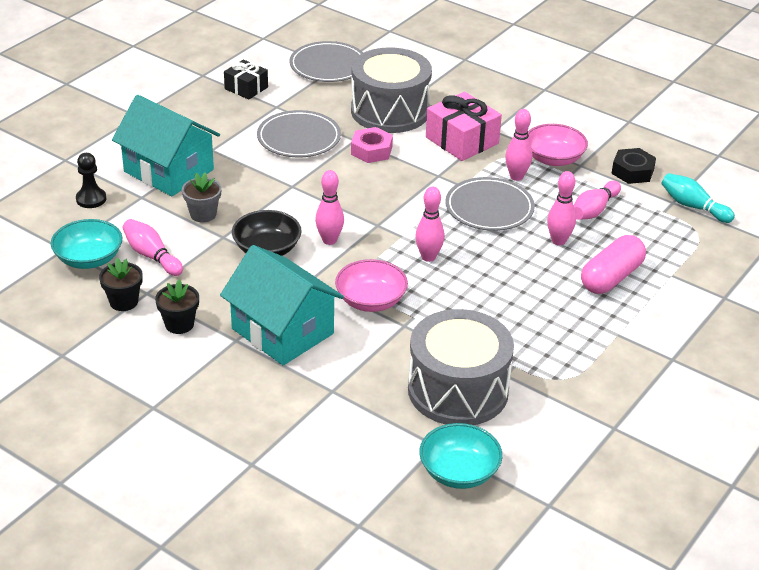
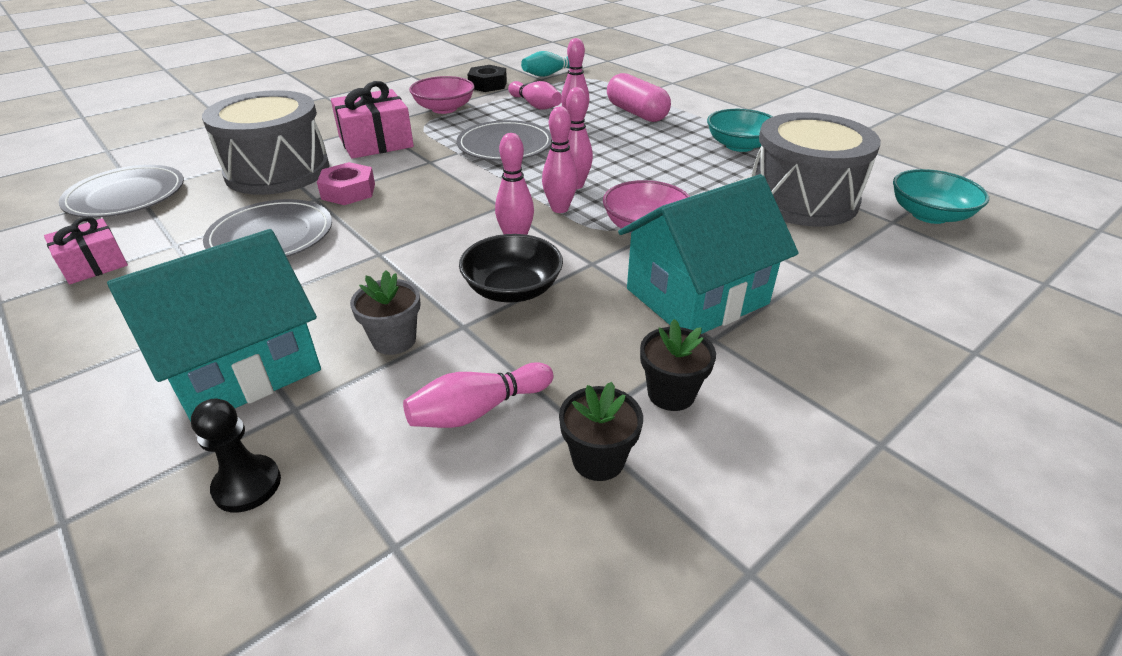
camera: 75 degrees left, 0 degrees up
(89, 259) = (448, 503): turquoise bowl -> turquoise bowl (739, 145)
(246, 88) = (94, 264): black gift -> pink gift
(516, 177) = (461, 127): pink bowling pin -> pink bowling pin (559, 208)

